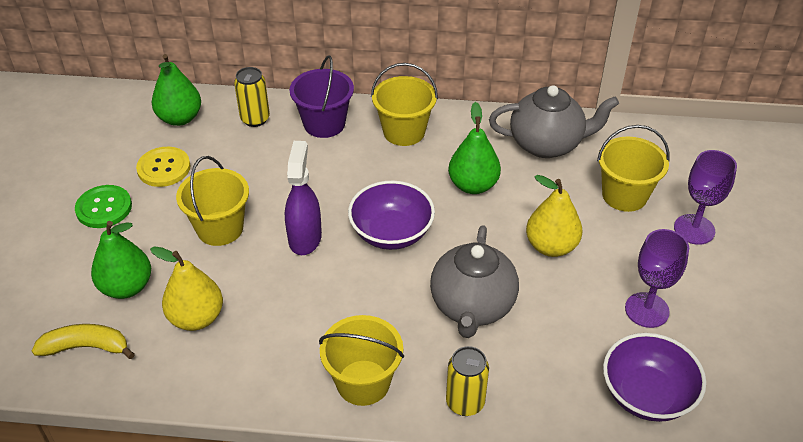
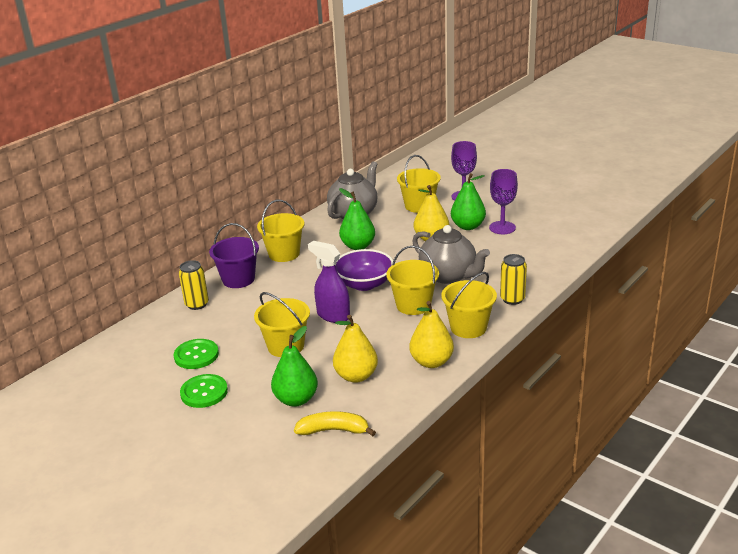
camera: 55 degrees left, 15 degrees down
(86, 347) = (334, 430): yellow banana -> yellow banana turned 60 degrees clockwise
(164, 168) = (196, 355): yellow button -> green button
(180, 118) = (152, 335): green pear -> green pear (468, 226)
(264, 377) = (431, 362): none -> yellow pear
(377, 302) = (413, 305): none -> yellow bucket
(647, 395) = (554, 246): purple bowl -> none

